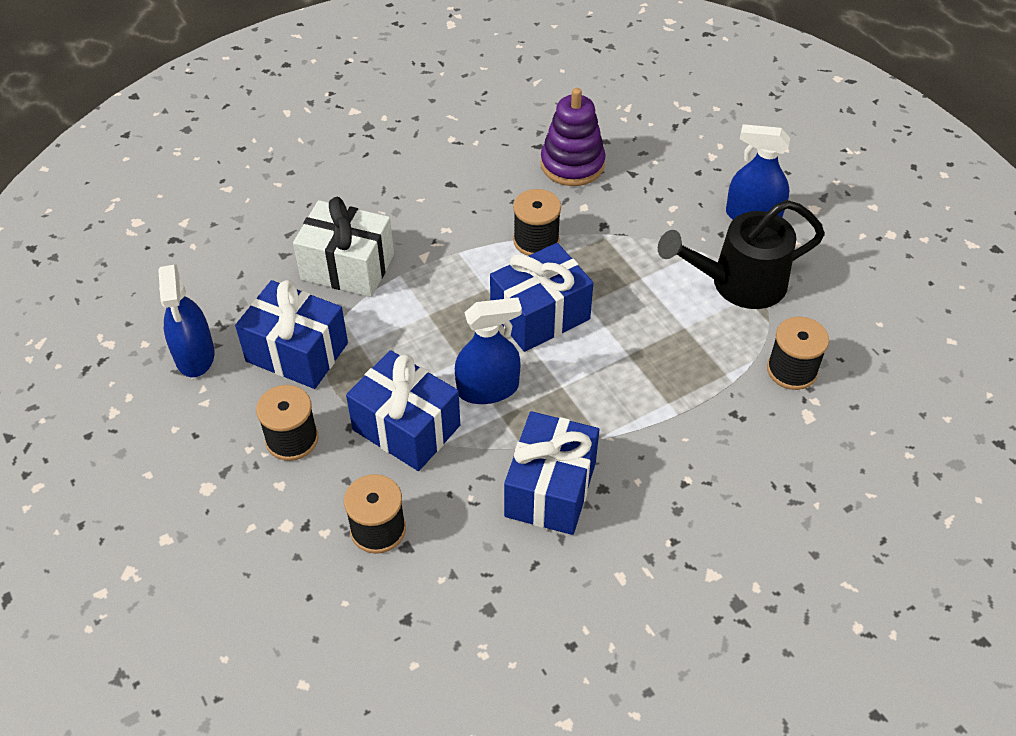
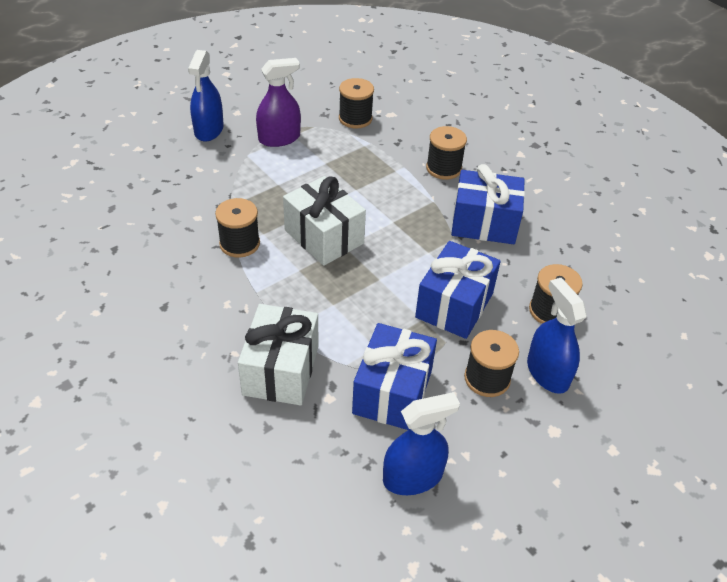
camera: 100 degrees left, 5 degrees down
(488, 389) = (404, 261): blue spray bottle -> blue spray bottle (547, 373)
(540, 315) = (324, 237): blue gift -> white gift
(572, 164) = (142, 226): purple stacking toy -> none
(674, 462) = (443, 168): none -> black spool
(738, 283) = (279, 138): black watering can -> purple spray bottle

